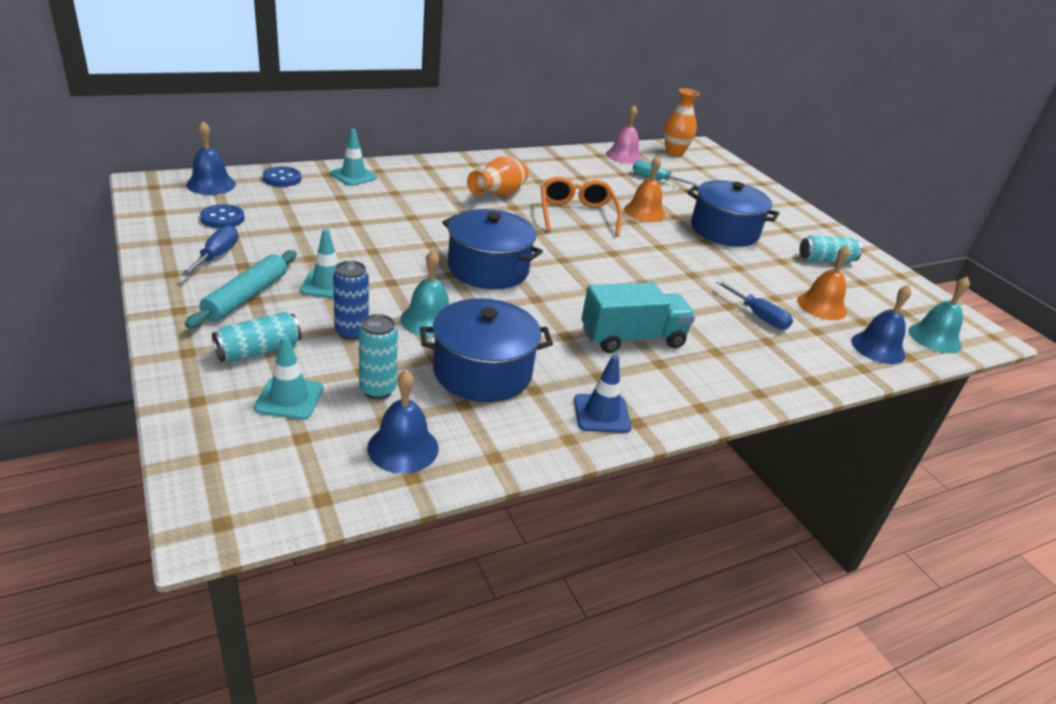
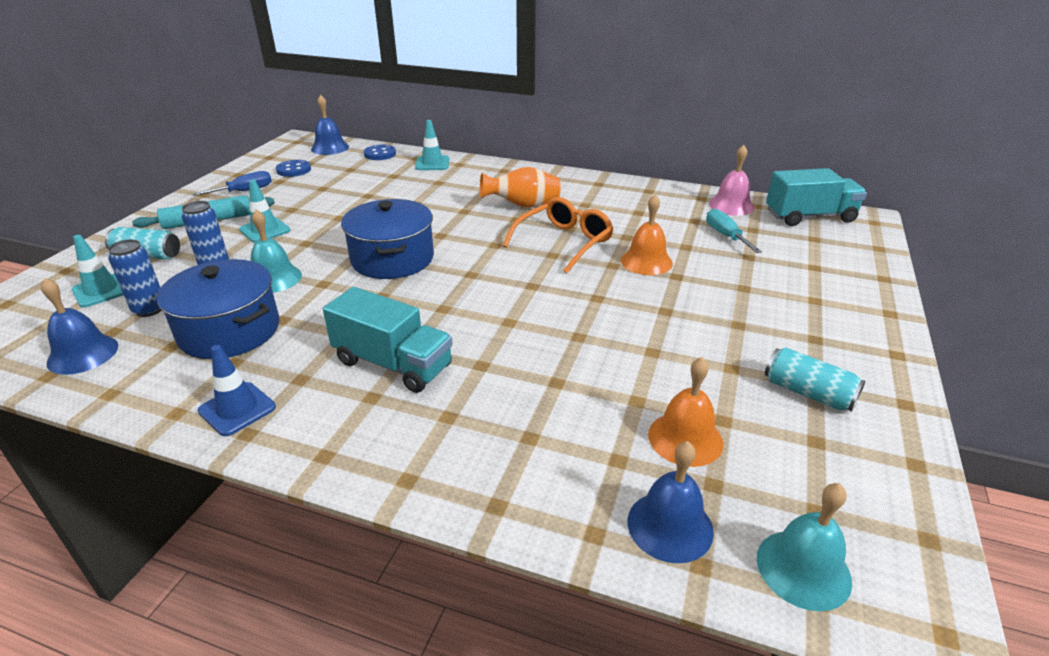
camera: 50 degrees right, 0 degrees up
(377, 390) = (149, 309): turquoise can -> blue can
(674, 152) = (809, 217): orange vase -> turquoise truck
(724, 231) = (713, 310): blue pot -> none
(758, 316) = (571, 409): blue screwdriver -> none

